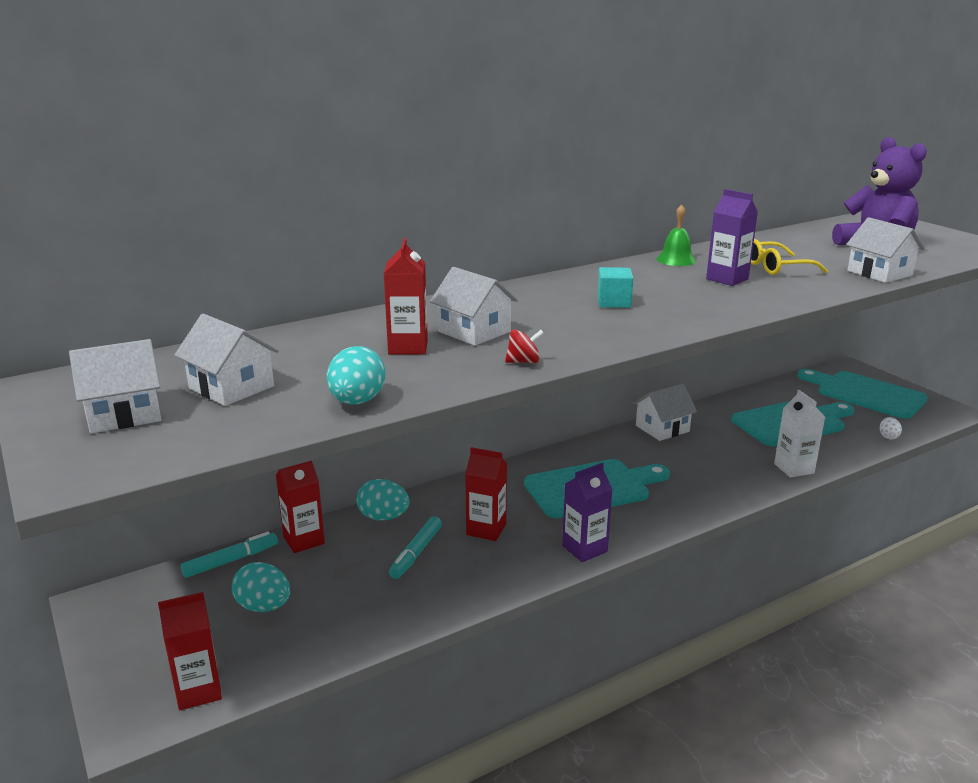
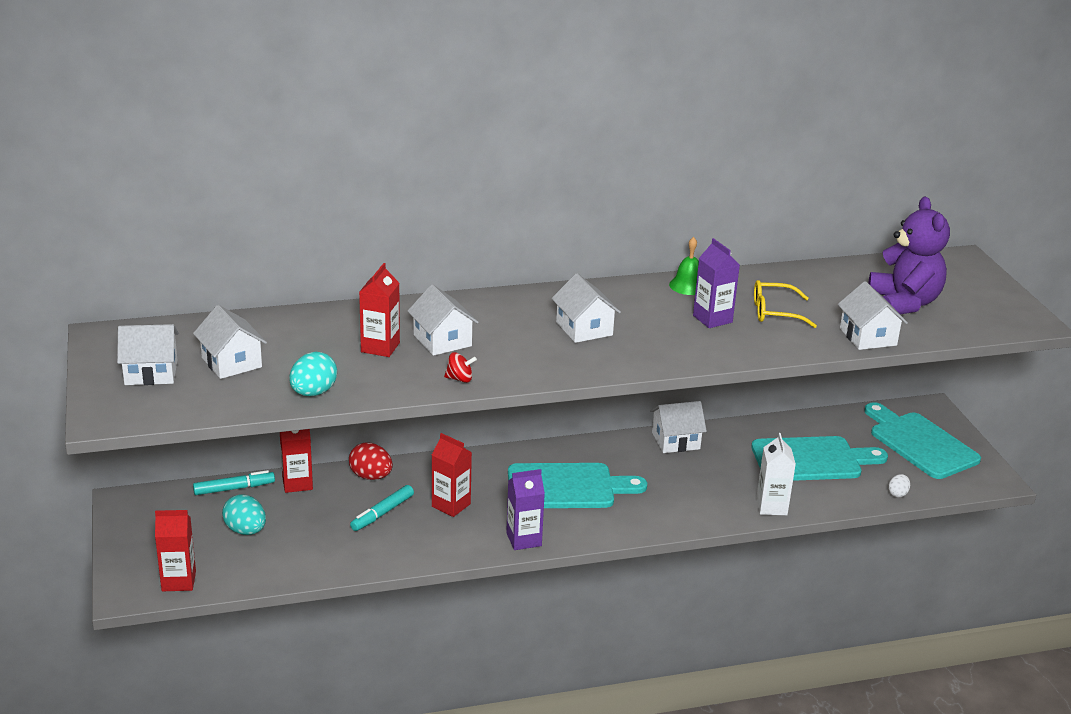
camera: 15 degrees right, 5 degrees up
(383, 517) = (371, 476): turquoise egg -> red egg
(613, 302) = (584, 329): turquoise cube -> white house

